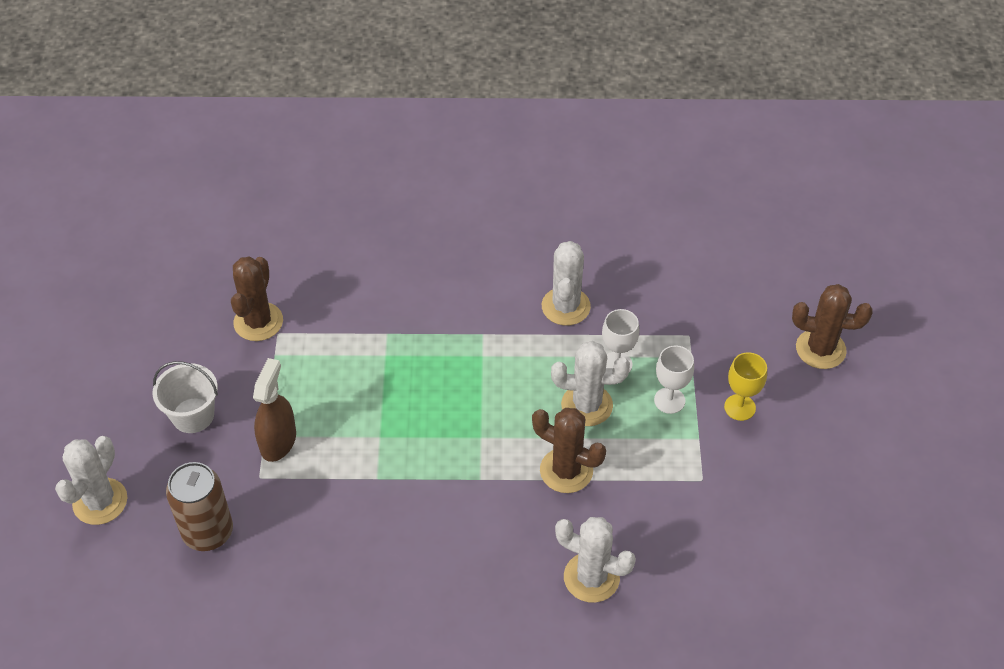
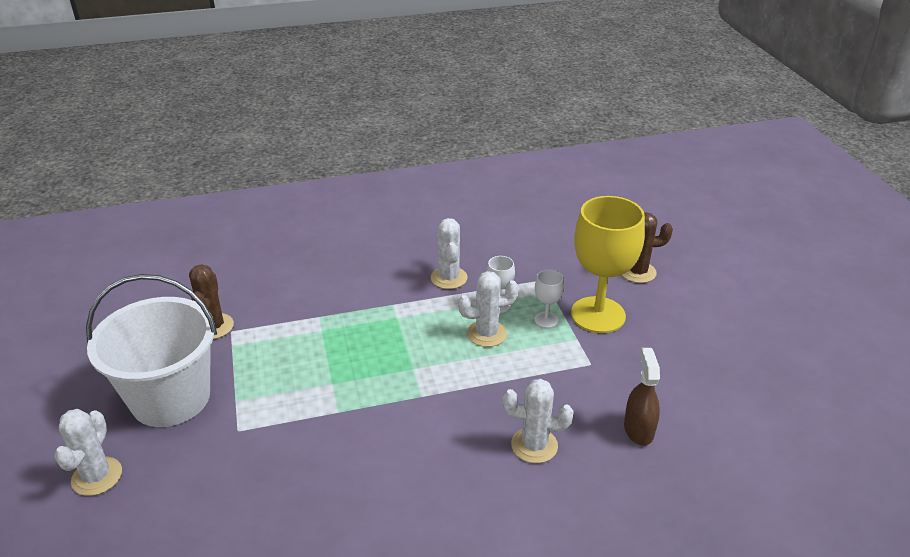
camera: 15 degrees left, 15 degrees down
(193, 415) = (171, 398): white bucket -> white bucket, size x2.16
(208, 532) = (200, 480): brown can -> none
(278, 441) = (248, 402): brown spray bottle -> brown spray bottle (638, 429)
(566, 470) = (487, 377): brown cactus -> none
(739, 407) = (598, 315): yellow goblet -> yellow goblet, size x2.29

